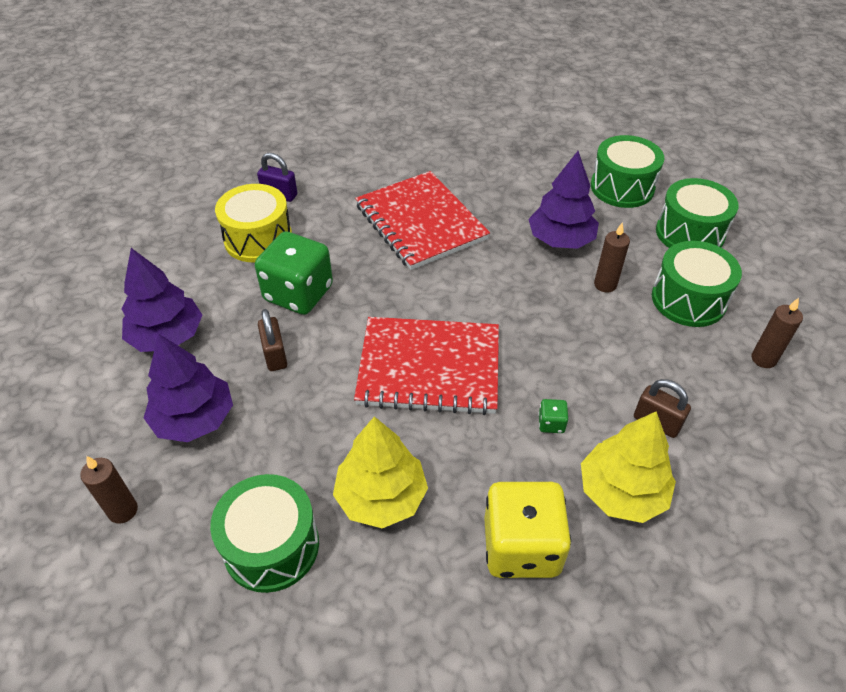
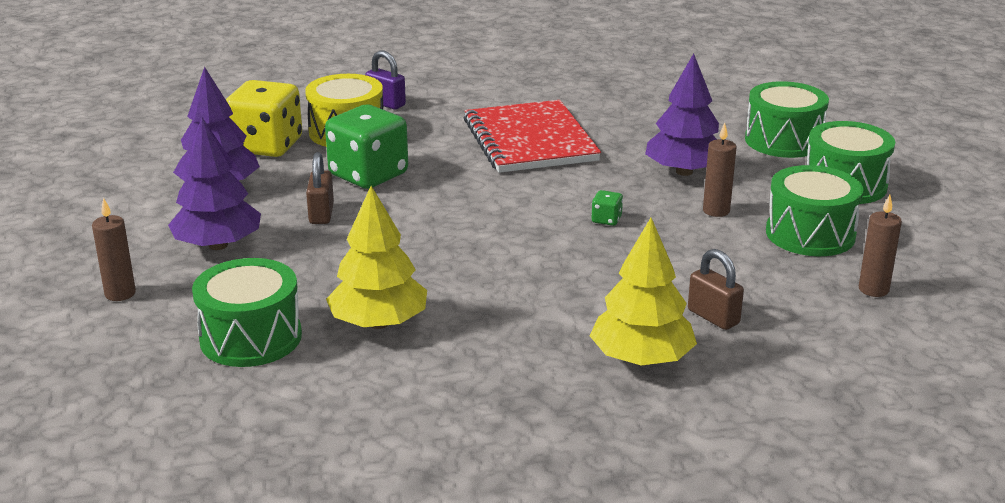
camera: 15 degrees right, 20 degrees down
(429, 368) = (479, 244): red notebook -> none
(521, 547) = (507, 378): yellow dice -> yellow dice (267, 146)
(551, 423) = (591, 301): green dice -> green dice (606, 220)

